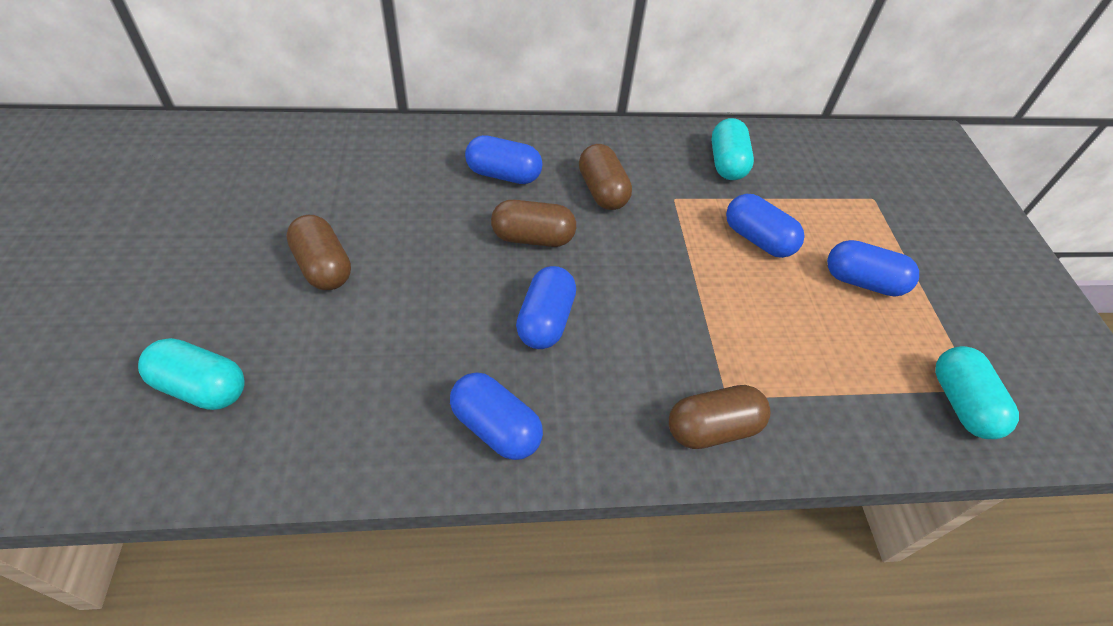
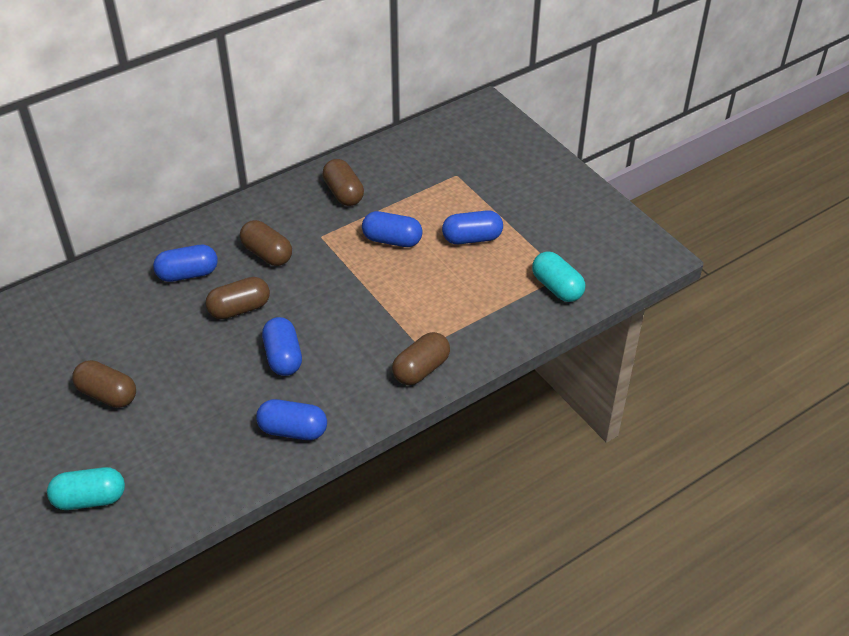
camera: 25 degrees left, 5 degrees down
(726, 163) = (343, 193): turquoise capsule -> brown capsule

